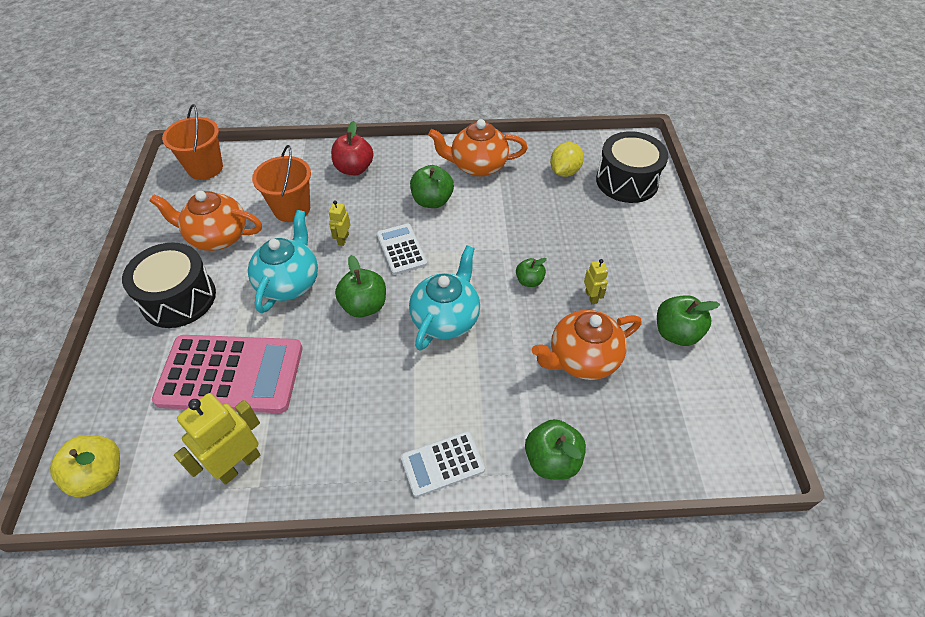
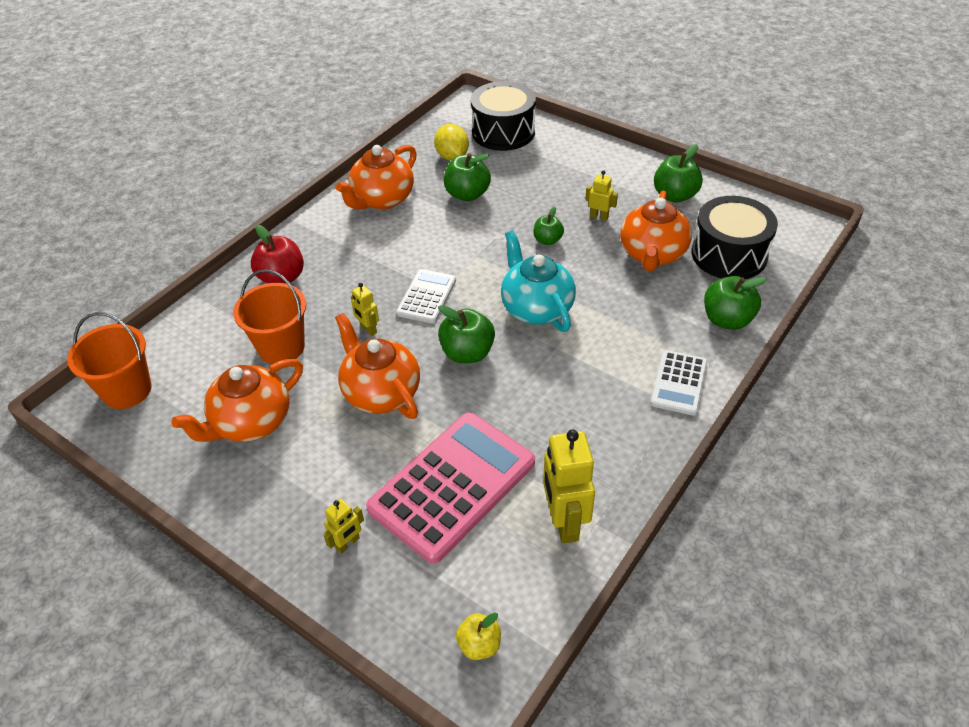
camera: 50 degrees left, 5 degrees down
(99, 475) = (479, 645): yellow apple -> yellow apple, size x0.62
(147, 348) = (348, 543): none -> yellow robot
(178, 298) = (305, 490): black drum -> black drum (729, 254)
(289, 283) = (381, 393): turquoise teapot -> orange teapot
(401, 249) = (426, 297): white calculator -> white calculator turned 90 degrees clockwise
(432, 201) = (390, 248): green apple -> green apple (467, 194)

